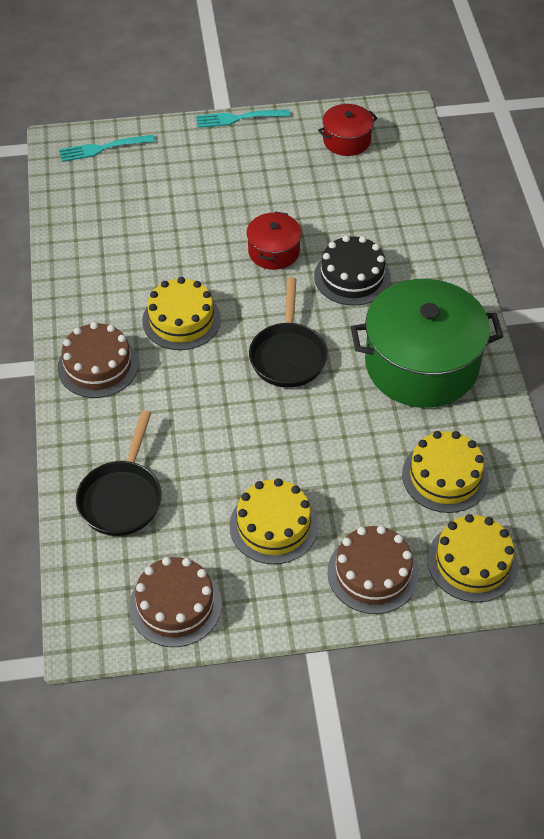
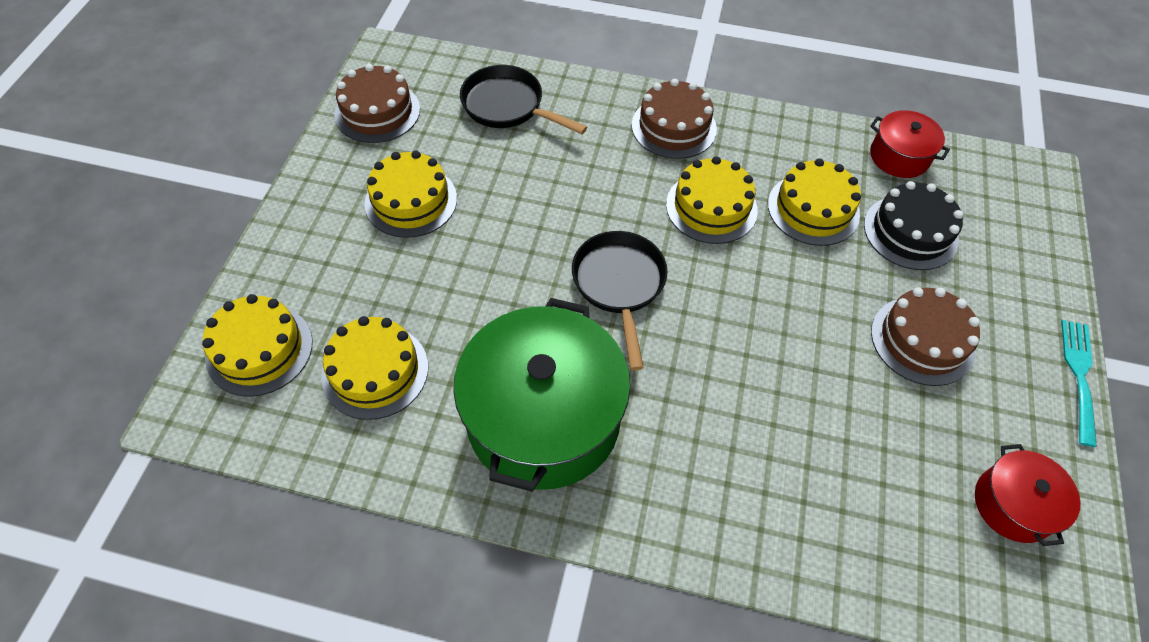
camera: 110 degrees right, 5 degrees up
(102, 148) = (1025, 211): turquoise fork -> none
(154, 260) = (813, 209): none -> yellow cake
(274, 251) = (794, 328): red pot -> red pot (899, 156)
(288, 355) = (619, 285): black pan -> black pan turned 60 degrees clockwise
(352, 276) = (721, 399): black cake -> black cake (910, 232)
(372, 573) = (308, 258): brown cake -> brown cake (922, 340)

